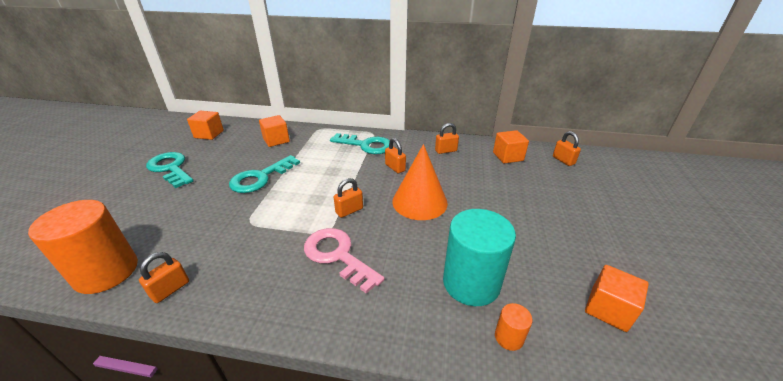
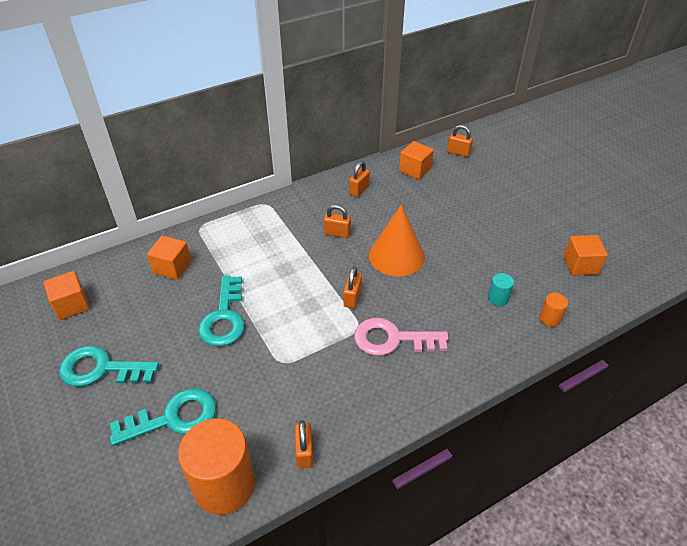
camera: 40 degrees left, 10 degrees up
(366, 145) = (279, 222): turquoise key -> turquoise key (173, 418)
(471, 283) = (498, 298): turquoise cylinder -> turquoise cylinder, size x0.43

